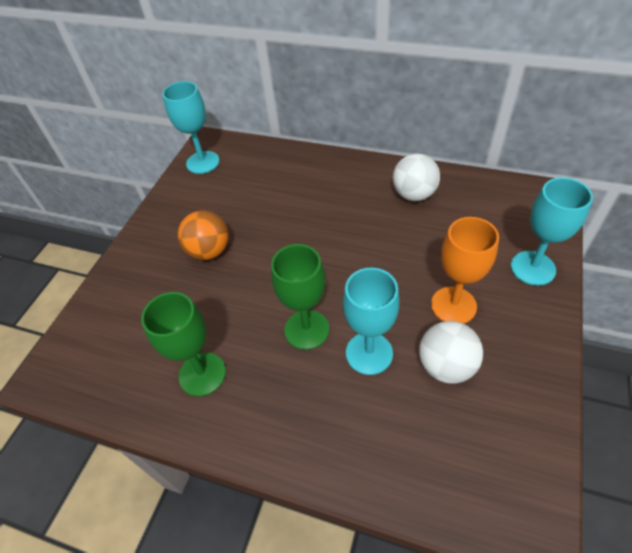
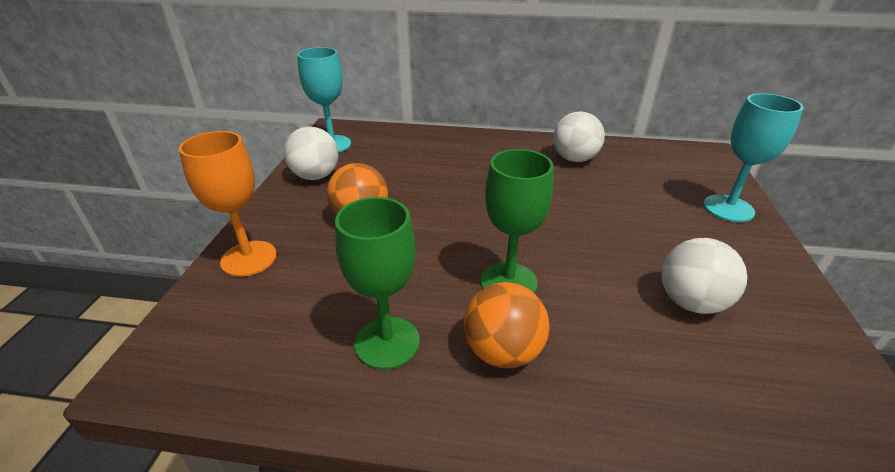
camera: 15 degrees left, 15 degrees down
(182, 201) = (316, 176): none -> white ball
(282, 392) = (503, 351): none -> orange ball
(369, 353) = (595, 298): turquoise goblet -> none
(453, 305) = (666, 245): orange goblet -> orange goblet (249, 258)

